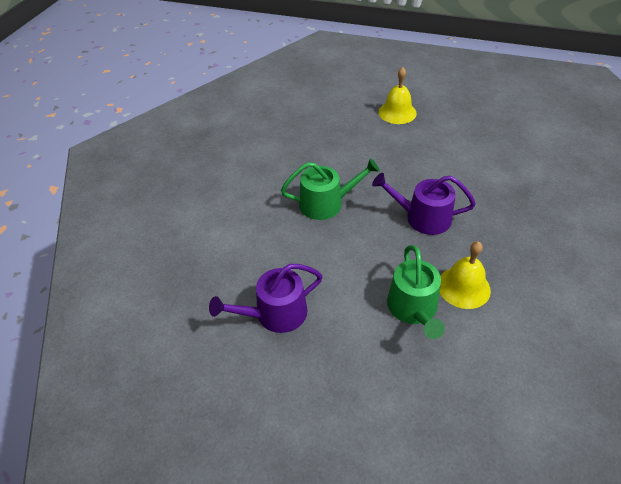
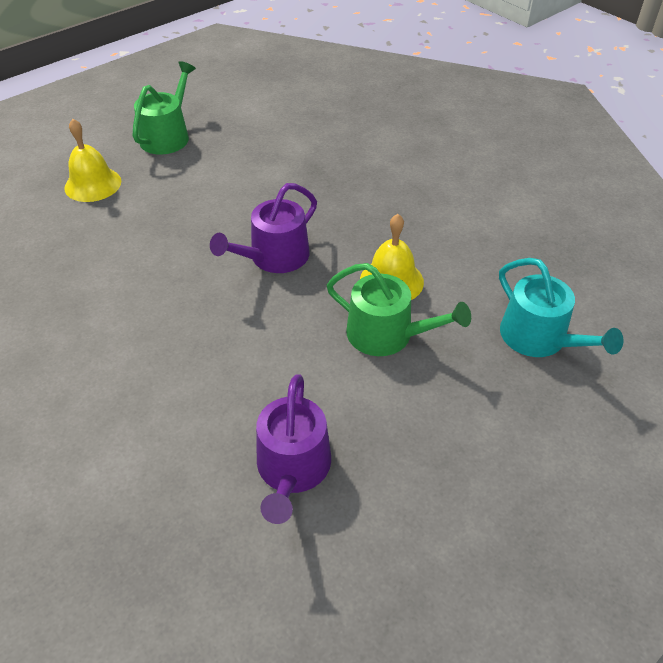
camera: 60 degrees left, 0 degrees up
(326, 203) = (167, 326): green watering can -> green watering can (168, 136)
(496, 406) = (539, 338): none -> turquoise watering can

